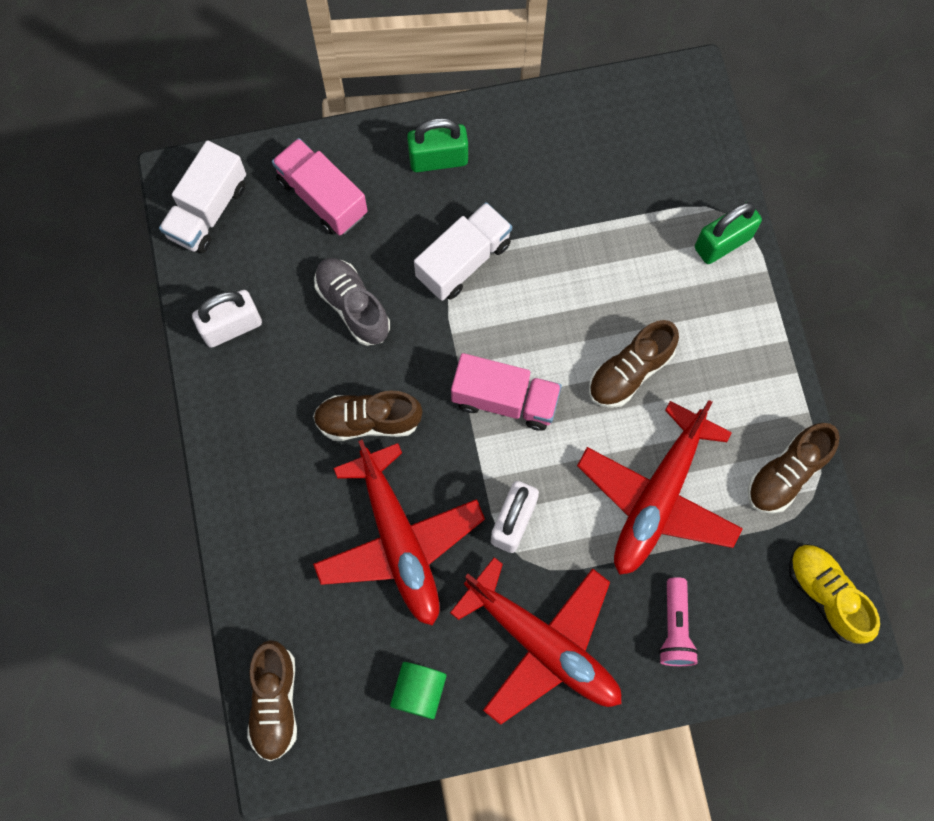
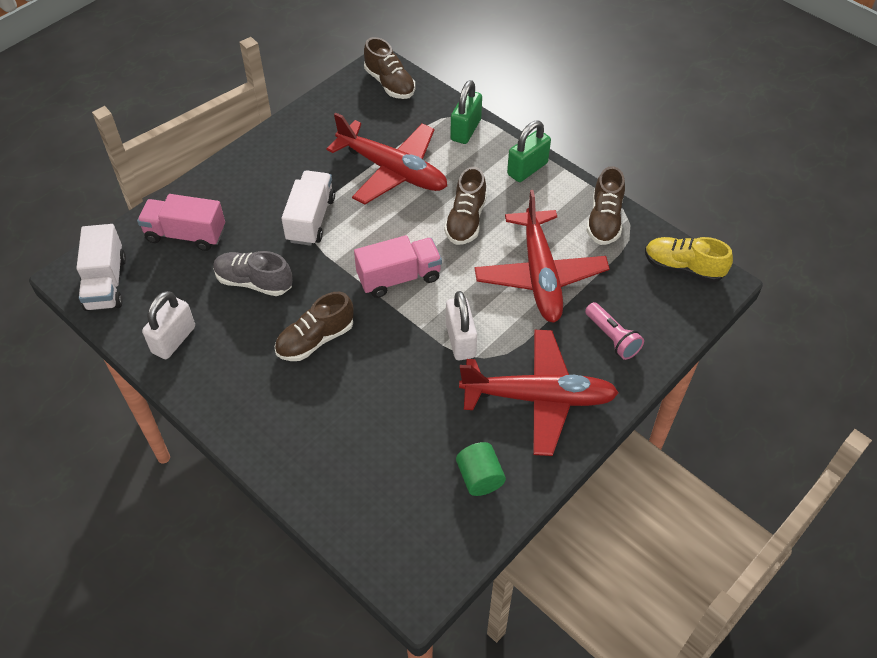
camera: 35 degrees left, 20 degrees down
(275, 702) = (382, 551): brown shoe -> brown shoe (390, 84)
(399, 541) = (393, 397): red plane -> red plane (393, 171)
(438, 159) = (251, 176): green padlock -> green padlock (527, 169)

